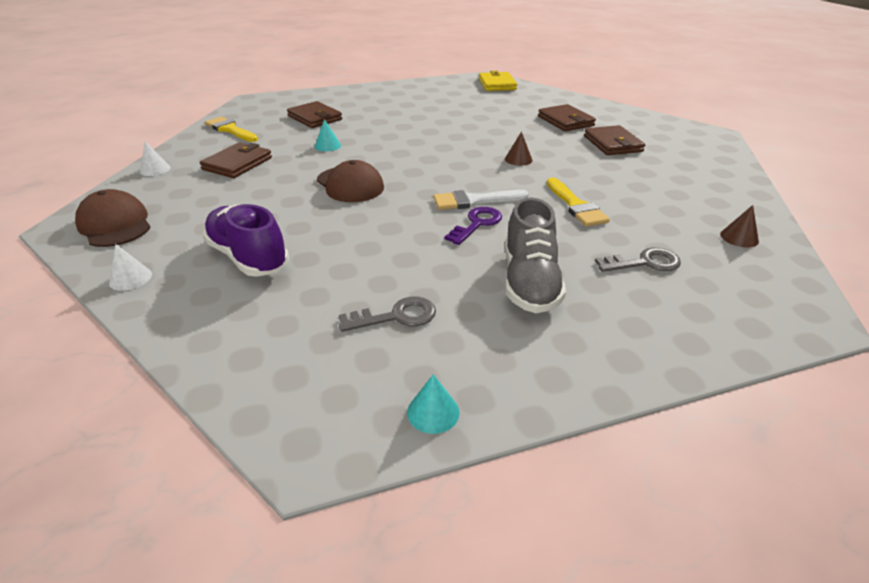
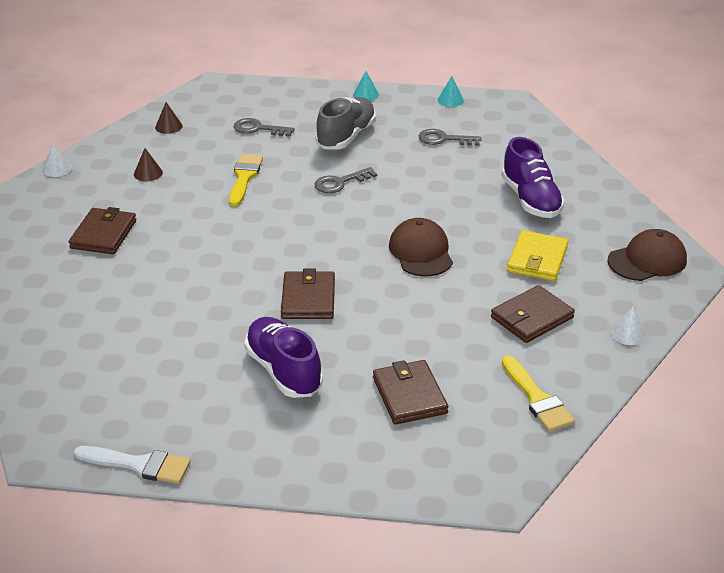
camera: 155 degrees left, 0 degrees up
(115, 224) = (647, 260): brown cap -> brown cap turned 105 degrees counterclockwise
(130, 278) = (618, 205): white cone -> white cone (57, 169)
(327, 146) = (417, 322): turquoise cone -> turquoise cone (366, 95)
(399, 113) = (283, 371): none -> purple shoe
(474, 201) = (321, 203): white brush -> white brush (139, 465)
(477, 224) = (340, 183): purple key -> grey key
(497, 84) = (59, 415): yellow wallet -> yellow wallet (537, 259)
(518, 159) = (228, 240): brown cone -> brown cone (148, 173)
(565, 121) = (94, 287): brown wallet -> brown wallet (308, 299)

